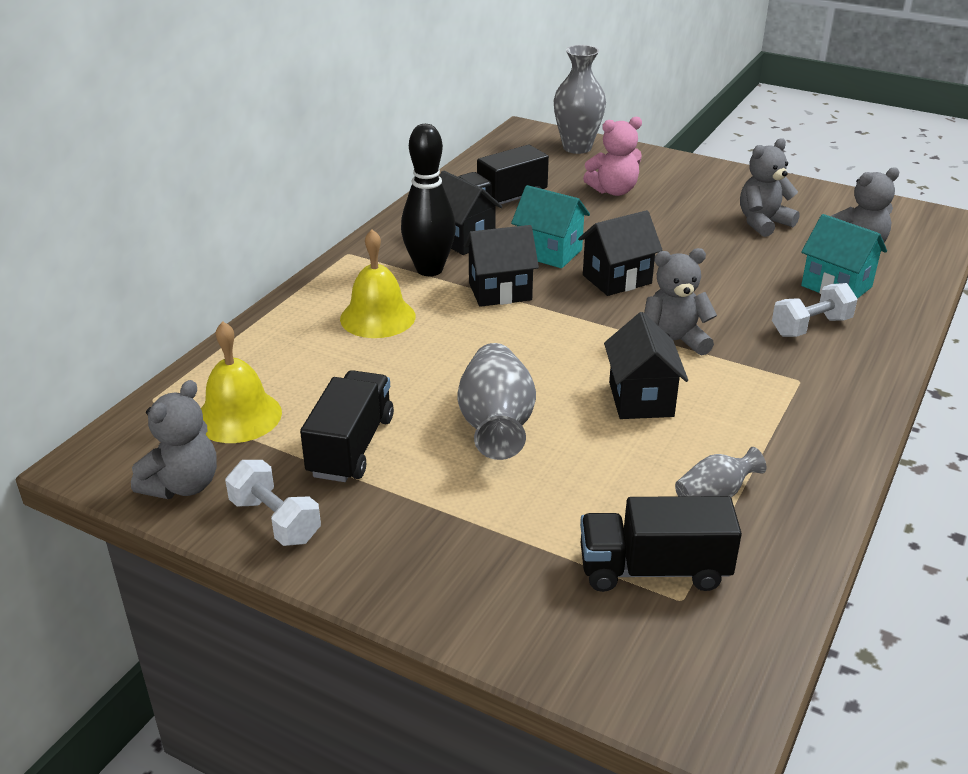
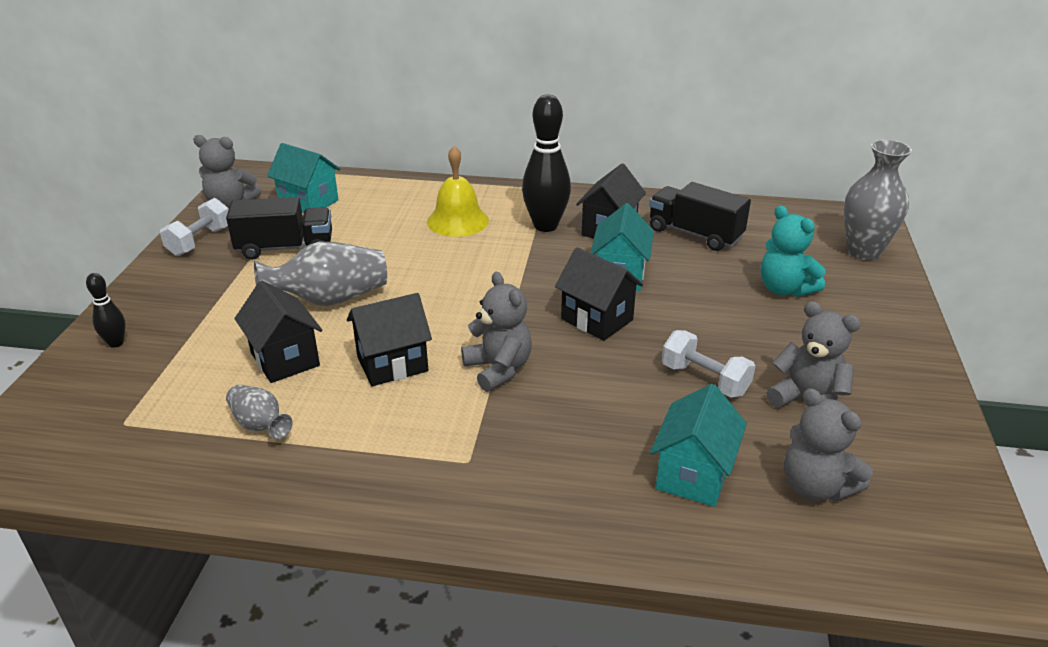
camera: 70 degrees right, 0 degrees up
(238, 416) = (308, 202): yellow bell -> turquoise house
(500, 291) = (531, 264): black house -> black house (285, 359)
(505, 607) = (116, 343): none -> black bowling pin
(613, 191) = (785, 289): pink teddy bear -> turquoise teddy bear
(653, 570) = (158, 404): black truck -> none
(811, 327) = (583, 460): white dumbbell -> white dumbbell (705, 379)

